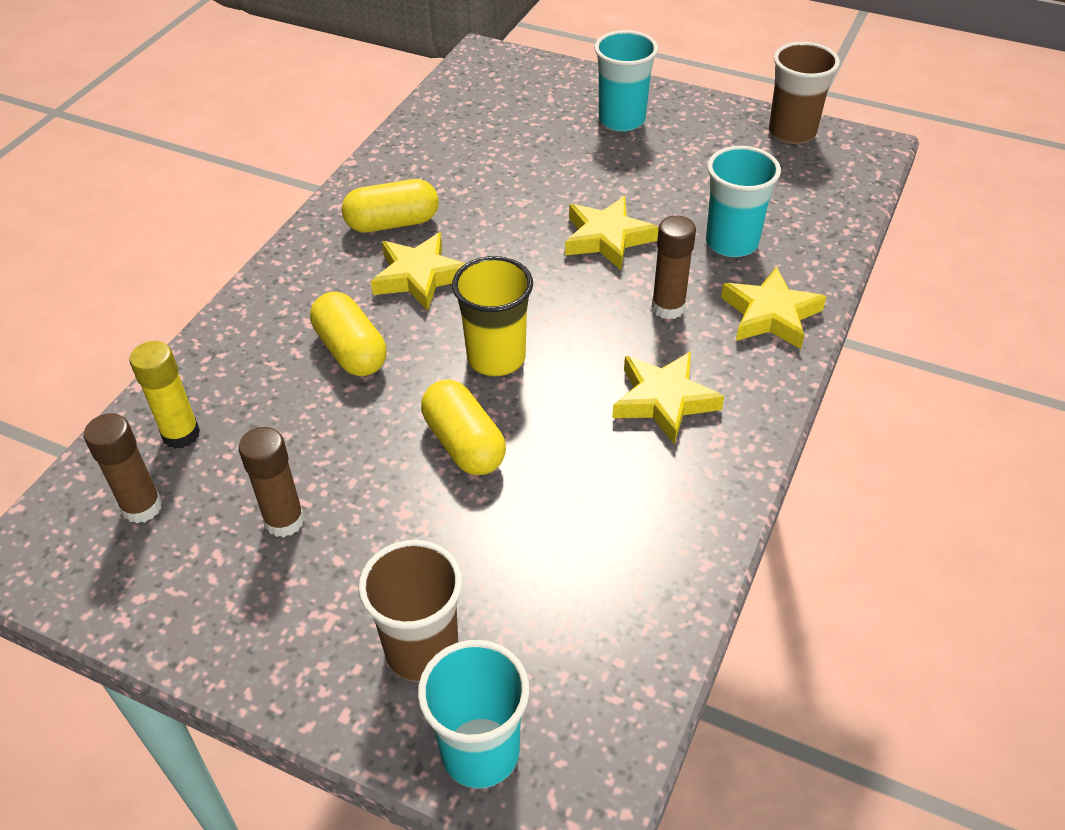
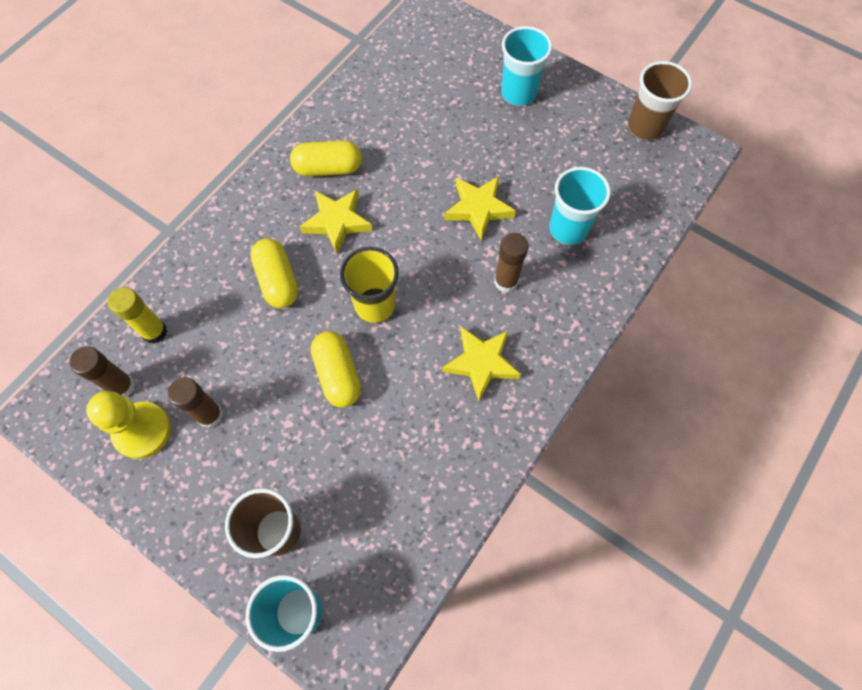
camera: 10 degrees right, 20 degrees up
(183, 557) = (142, 431): none -> yellow pawn
(770, 315) = (577, 301): yellow star -> none

